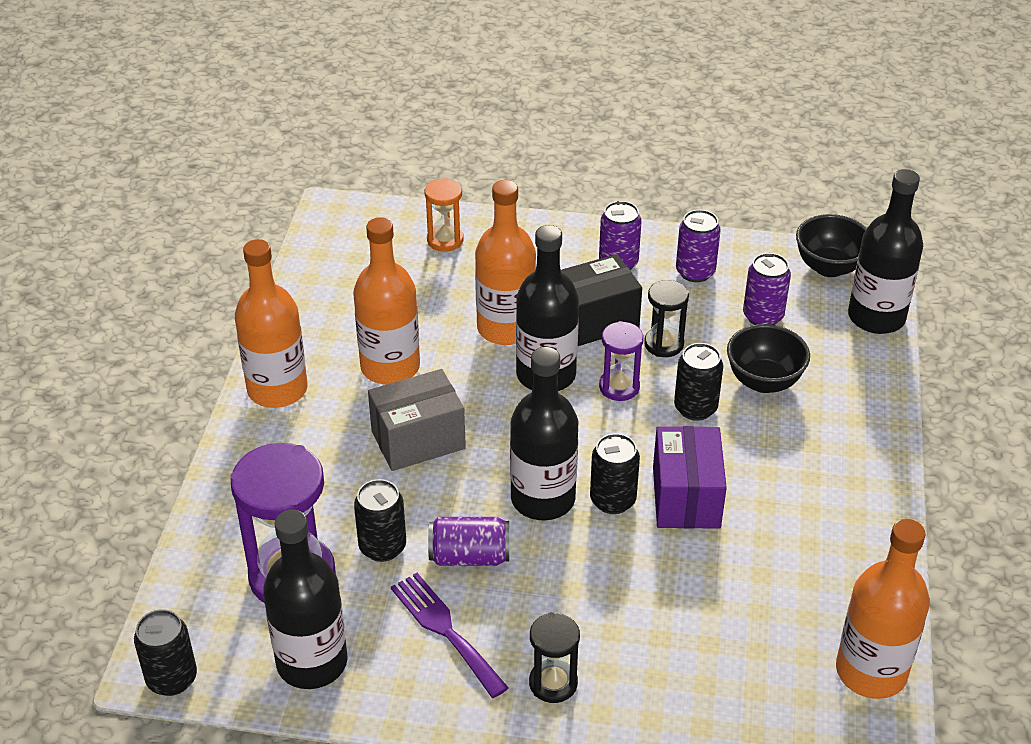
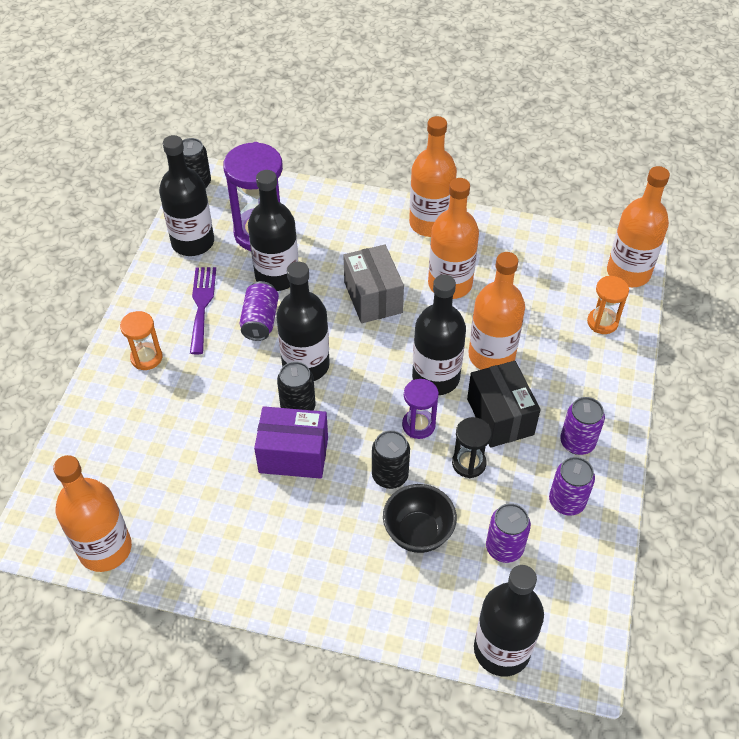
camera: 95 degrees right, 10 degrees up
(365, 218) = (628, 272): none -> orange bottle
(382, 547) = (277, 276): black can -> black bottle
(445, 630) = (202, 305): purple fork -> purple fork turned 60 degrees counterclockwise
(553, 683) = (146, 357): black hourglass -> orange hourglass
(829, 267) = (577, 622): black bowl -> none

